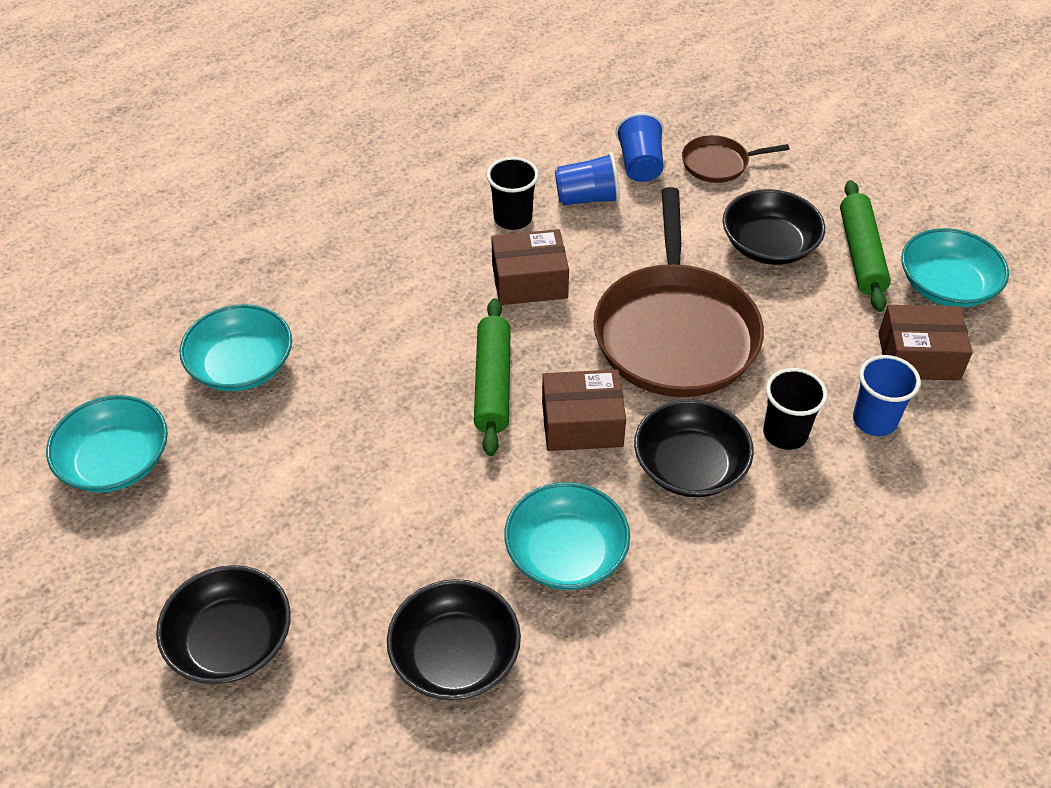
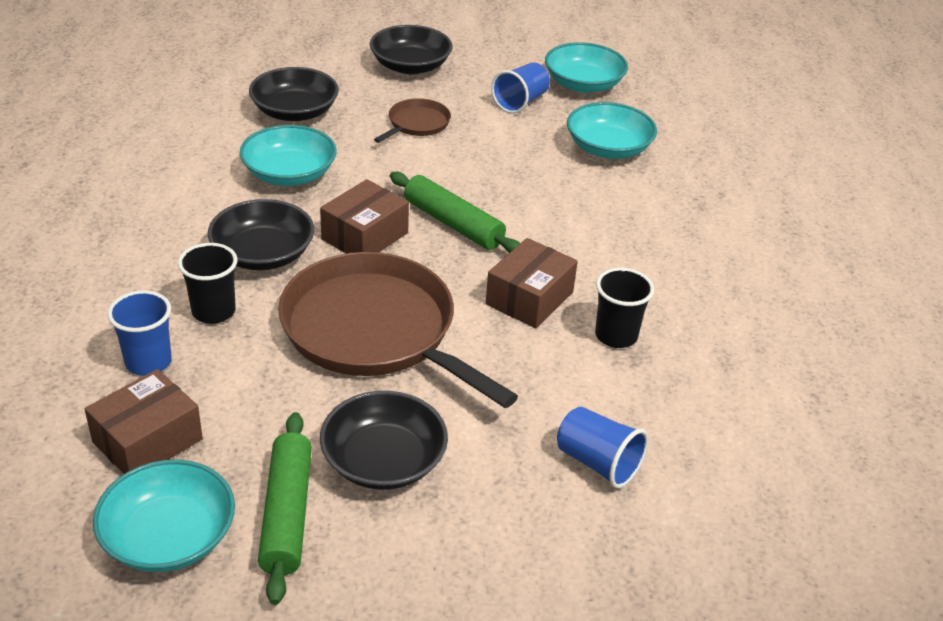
camera: 130 degrees right, 10 degrees down
(587, 198) = (590, 394): blue cup -> blue cup (520, 102)
(718, 163) = (533, 522): brown pan -> brown pan (417, 124)
(861, 254) = (287, 514): green rolling pin -> green rolling pin turned 45 degrees clockwise

